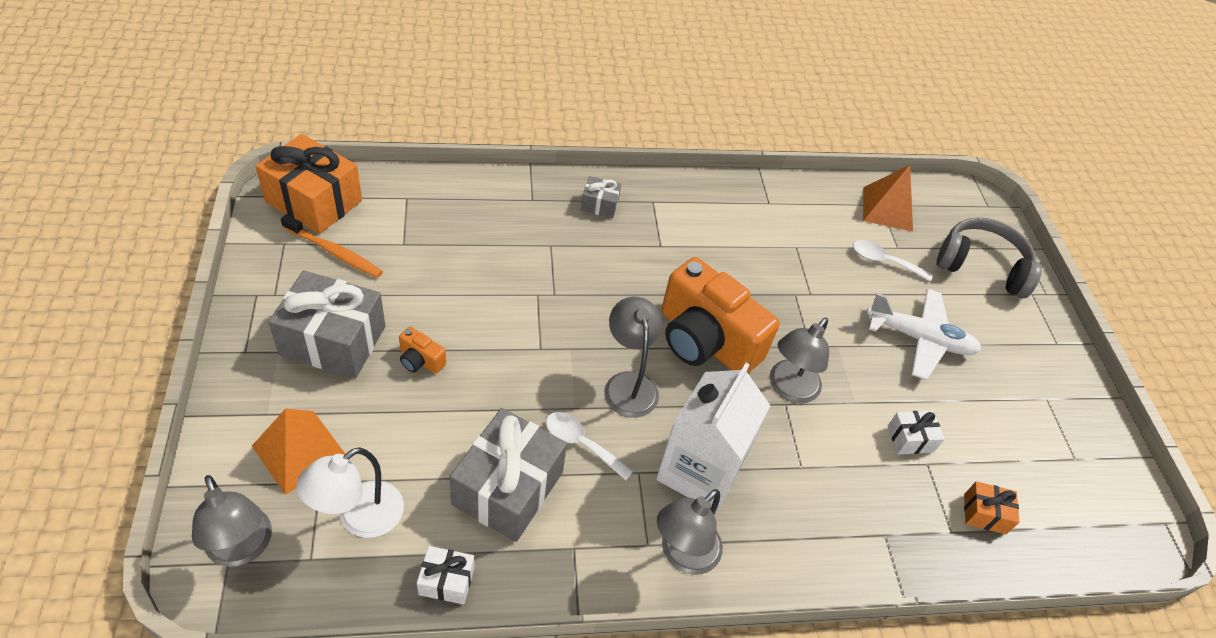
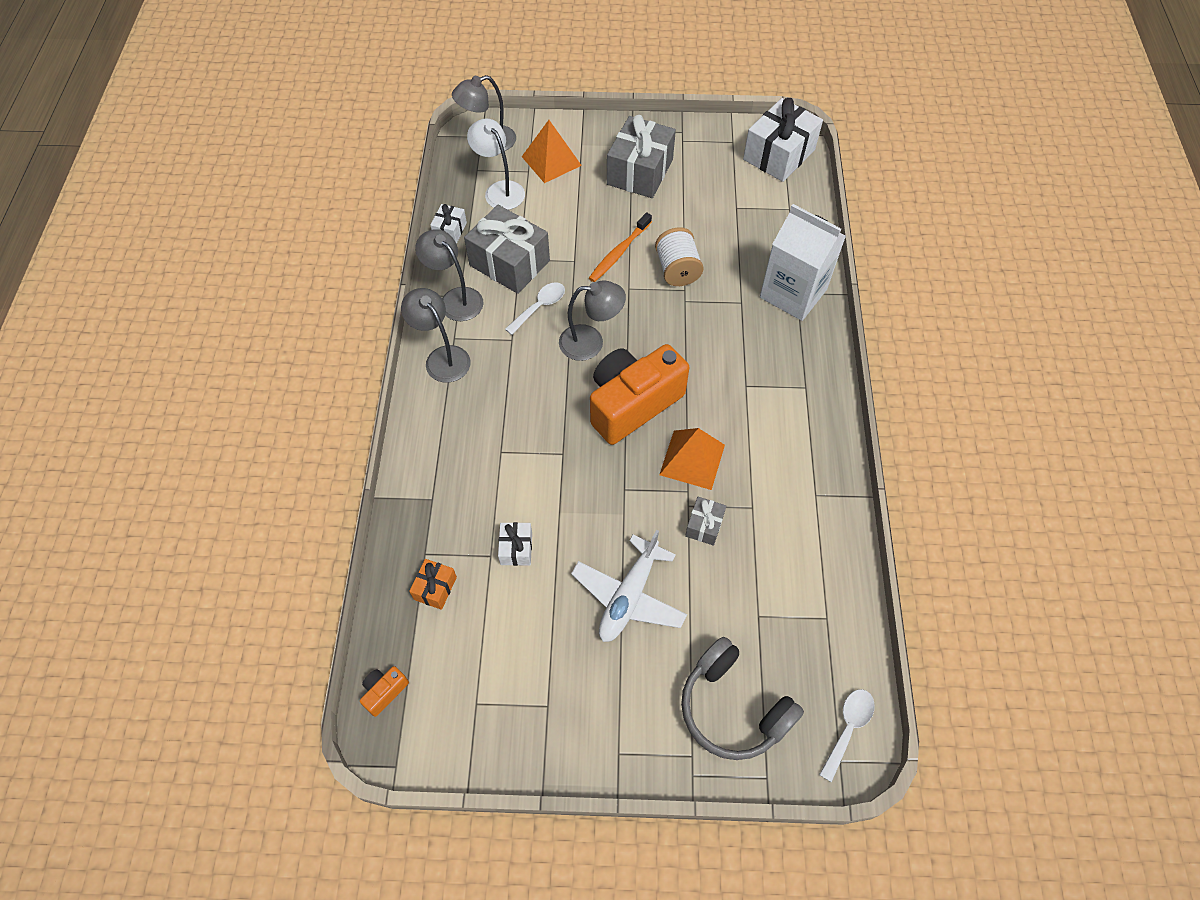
camera: 105 degrees right, 10 degrees up
(314, 201) = (778, 155): orange gift -> white gift
(334, 252) = (724, 169): orange toothbrush -> orange toothbrush (619, 252)
(420, 360) = (620, 218): orange camera -> orange camera (384, 692)
(507, 301) = (677, 270): none -> white spool
(599, 205) = (795, 343): grey gift -> grey gift (704, 525)
(700, 471) = (507, 379): white carton -> white carton (793, 293)
(789, 389) = (577, 459): grey lamp -> grey lamp (455, 298)
(884, 261) = (735, 593): white spoon -> white spoon (848, 728)
(887, 209) = (820, 624): orange pyramid -> orange pyramid (692, 459)
(982, 266) = (733, 708): grey headphones -> grey headphones turned 105 degrees clockwise

